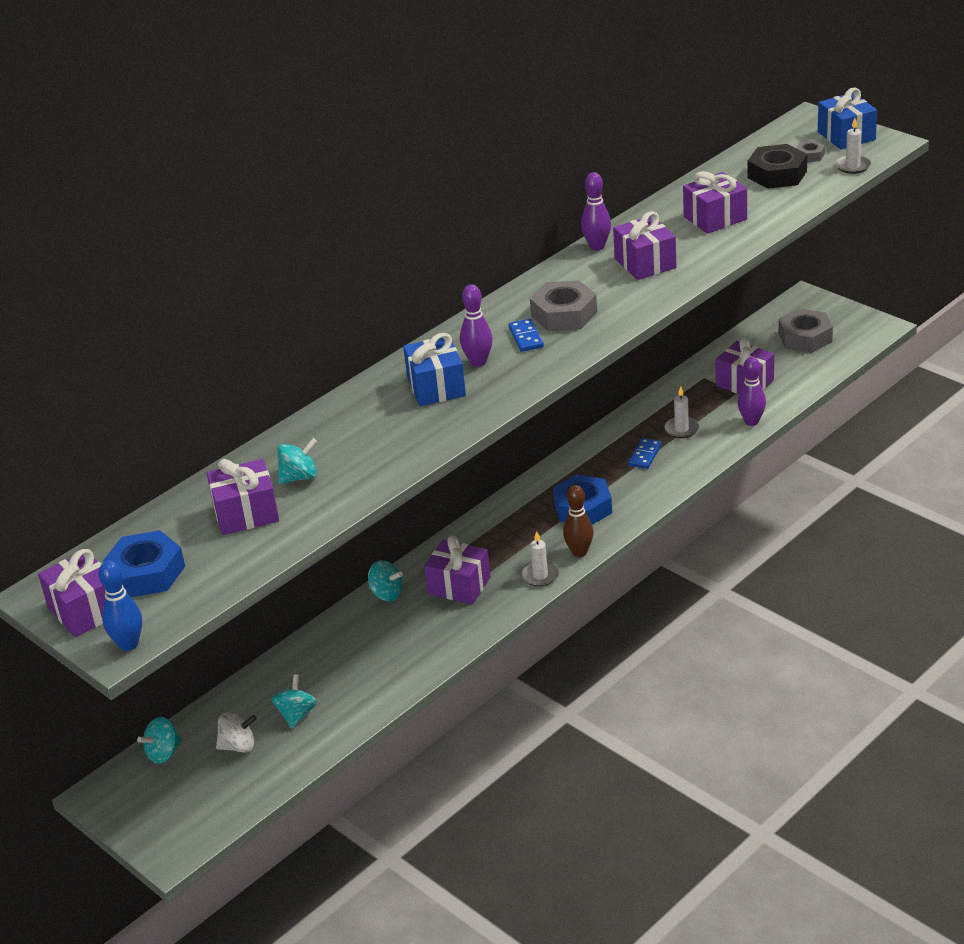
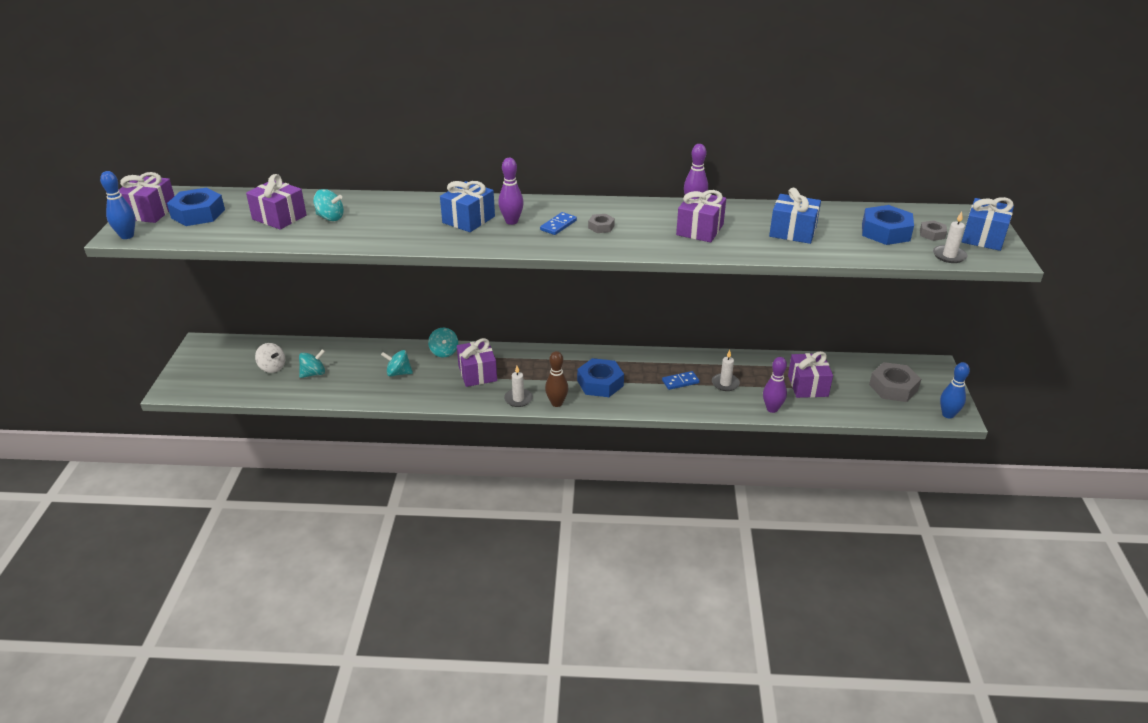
camera: 45 degrees right, 0 degrees up
(163, 753) = (248, 347): turquoise spinning top -> turquoise spinning top (398, 373)
(564, 314) = (601, 227): grey nut -> grey nut, size x0.51
(715, 218) = (792, 232): purple gift -> blue gift
(777, 174) = (885, 232): black nut -> blue nut
(873, 331) = (948, 414): none -> blue bowling pin

